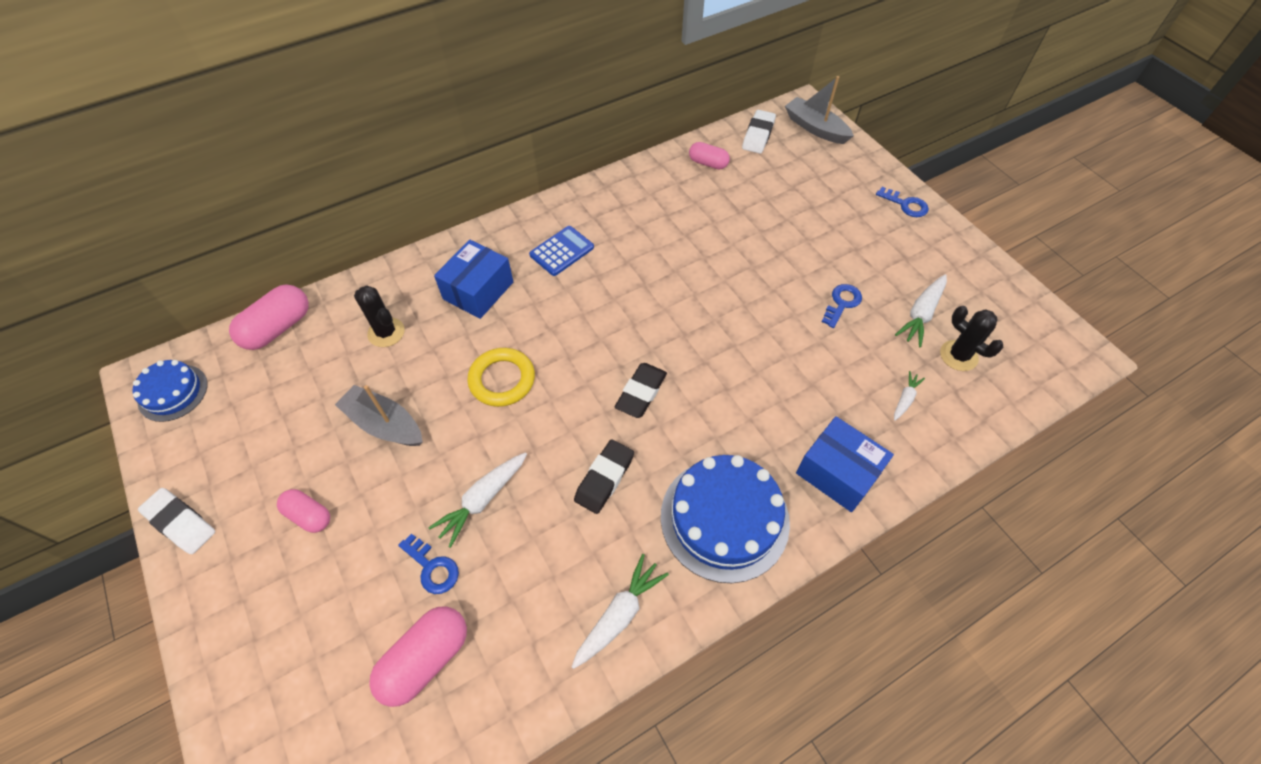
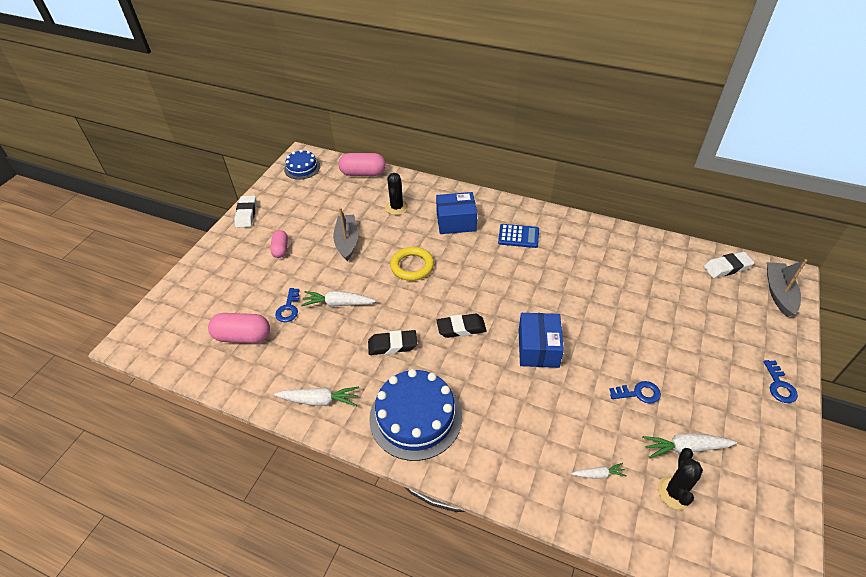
camera: 55 degrees right, 10 degrees down
(708, 163) = (667, 257): pink capsule -> none
(837, 473) = (500, 462): blue box -> blue box (538, 348)

